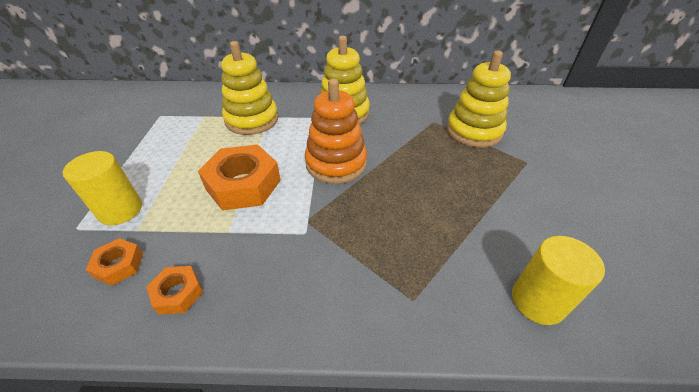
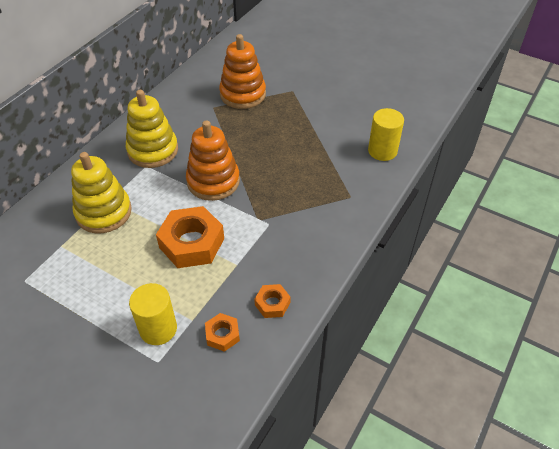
camera: 60 degrees left, 5 degrees up
(474, 131) = (243, 94): yellow stacking toy -> orange stacking toy

